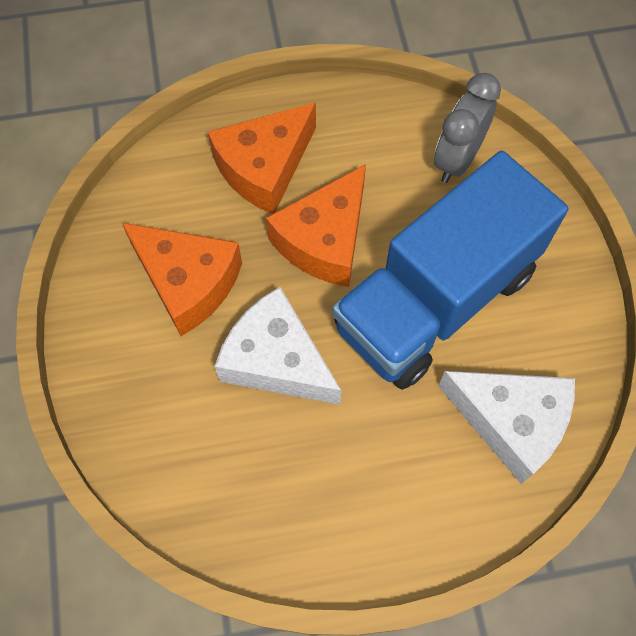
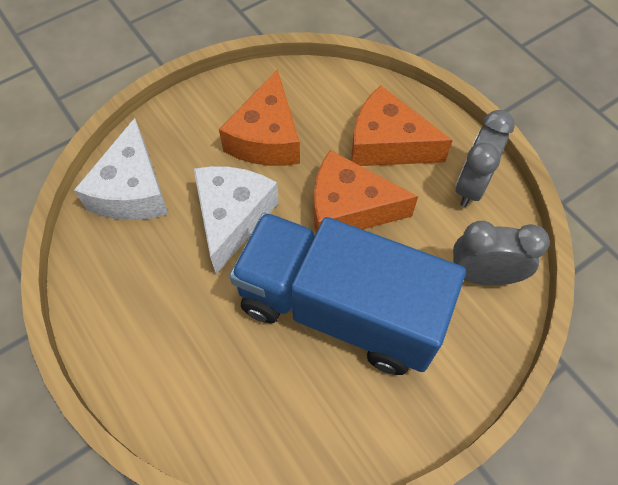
camera: 65 degrees right, 5 degrees down
(355, 119) = (471, 185): none -> grey clock
(511, 422) = (256, 411): white cheese -> white cheese (132, 190)

